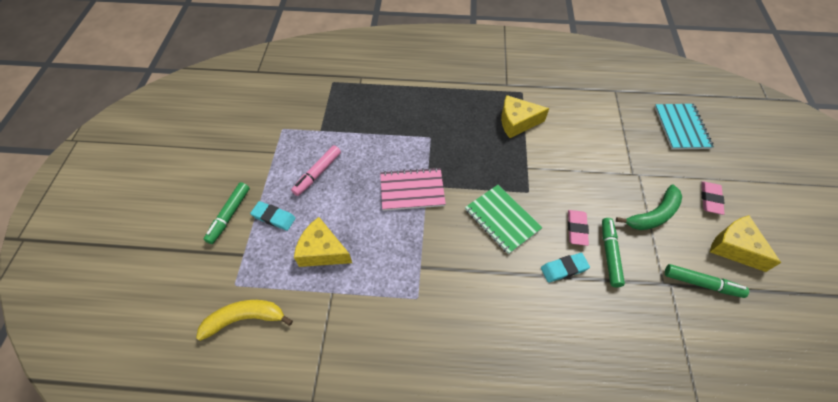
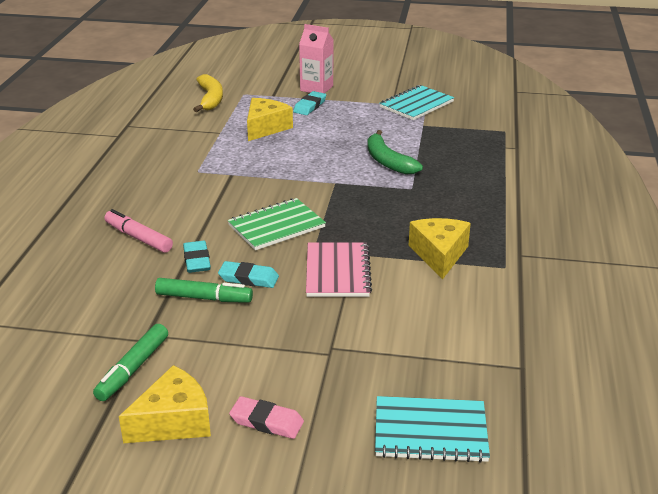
camera: 95 degrees right, 25 degrees down
(229, 215) = (316, 88): green marker -> pink carton
(278, 135) = (416, 104): none -> turquoise notebook
(318, 173) = (361, 124): pink marker -> pink marker (138, 238)
(412, 190) = (330, 173): pink notebook -> pink notebook (337, 272)
(576, 229) = (248, 278): pink eraser -> turquoise eraser
(653, 215) = (253, 351): green banana -> green banana (387, 161)

